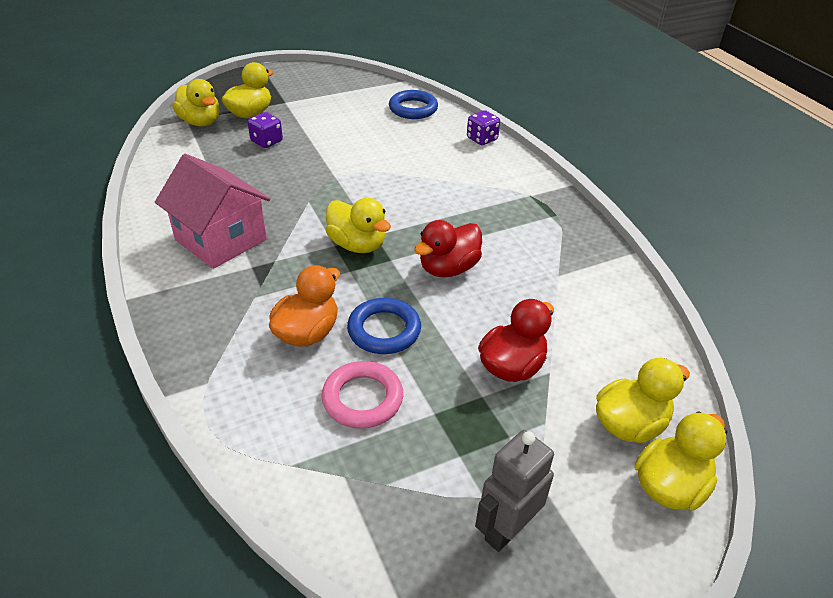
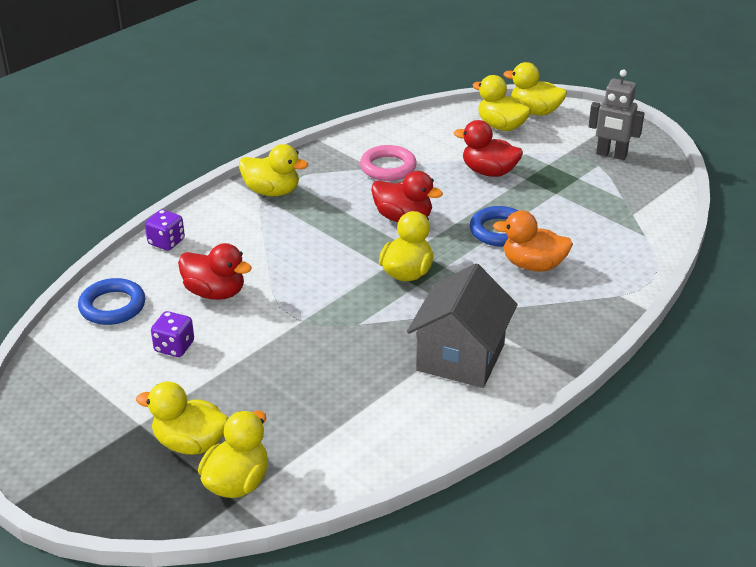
camera: 110 degrees left, 5 degrees down
(221, 240) = (460, 357): pink house -> grey house
(266, 141) = (256, 399): purple dice -> purple dice (174, 347)
(362, 398) = (570, 223): pink ring -> pink ring (388, 167)
(399, 148) = (215, 292): none -> red duck
(536, 202) = (272, 191): none -> yellow duck

